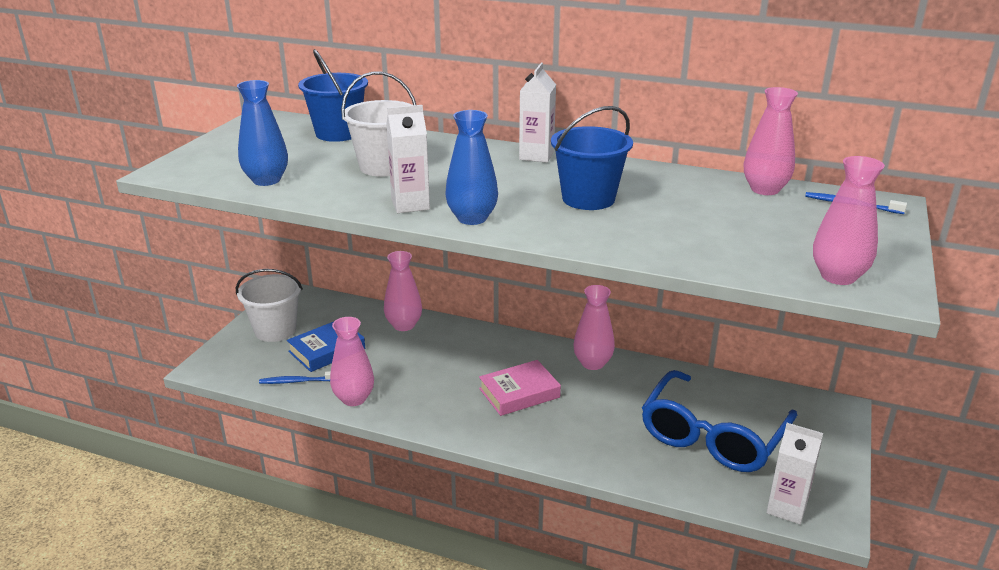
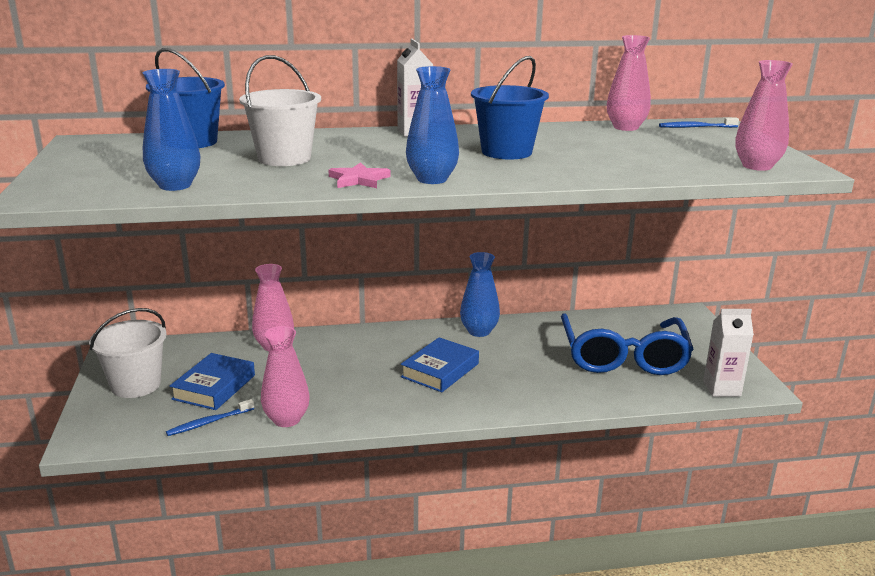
camera: 30 degrees left, 5 degrees down
(410, 205) = (358, 179): white carton -> pink star
(519, 393) = (440, 370): pink book -> blue book
(592, 363) = (479, 331): pink vase -> blue vase

